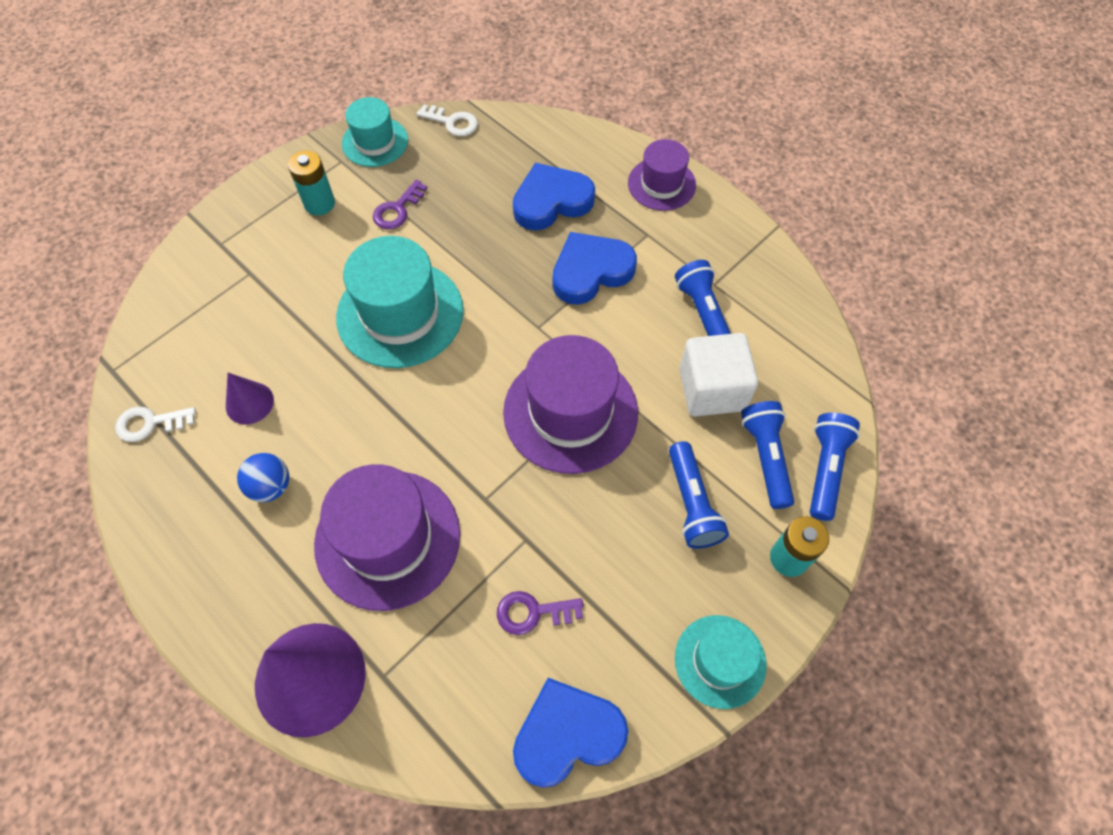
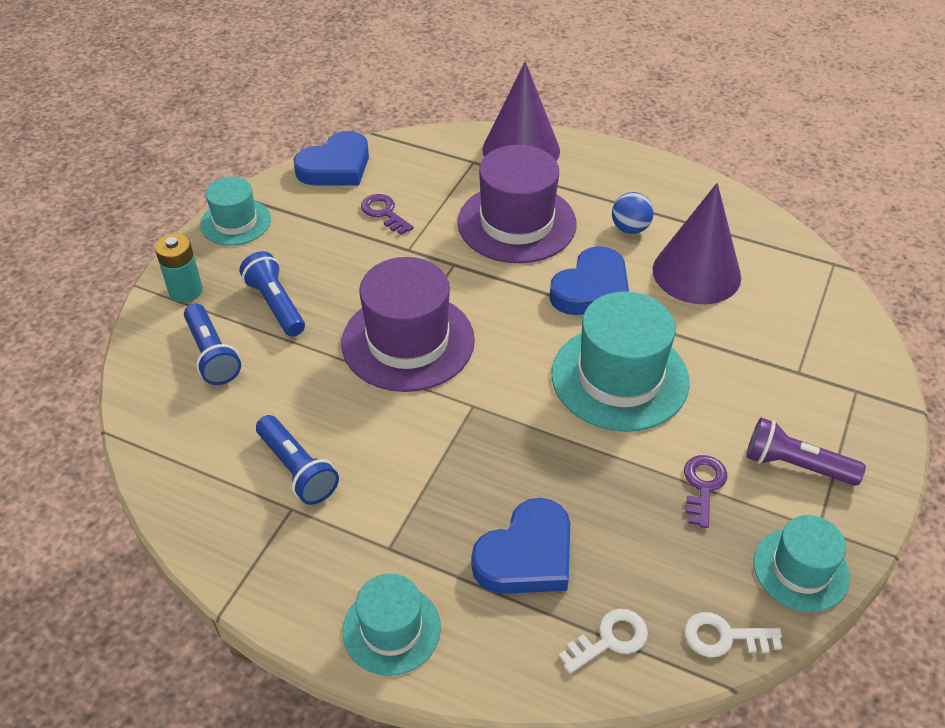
camera: 160 degrees right, 15 degrees down
(150, 423) = (762, 239): white key -> white key (609, 639)
(249, 403) = (696, 273): purple cone -> purple cone, size x1.98
(319, 203) = (795, 465): turquoise battery -> purple flashlight
(533, 612) = (384, 213): purple key -> purple key turned 105 degrees counterclockwise
(591, 271) = (441, 480): blue heart -> blue heart (591, 289)
(661, 184) = (391, 629): purple hat -> turquoise hat
(712, 389) = (274, 397): white cube -> none
(825, 469) = (154, 360): blue flashlight -> none

